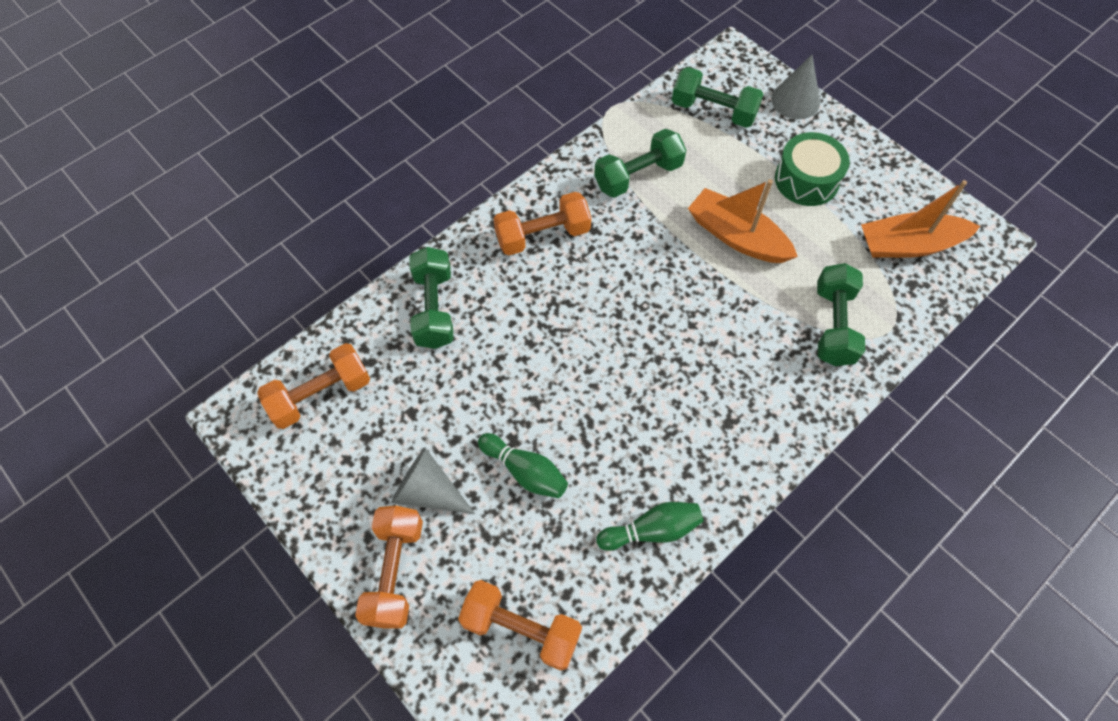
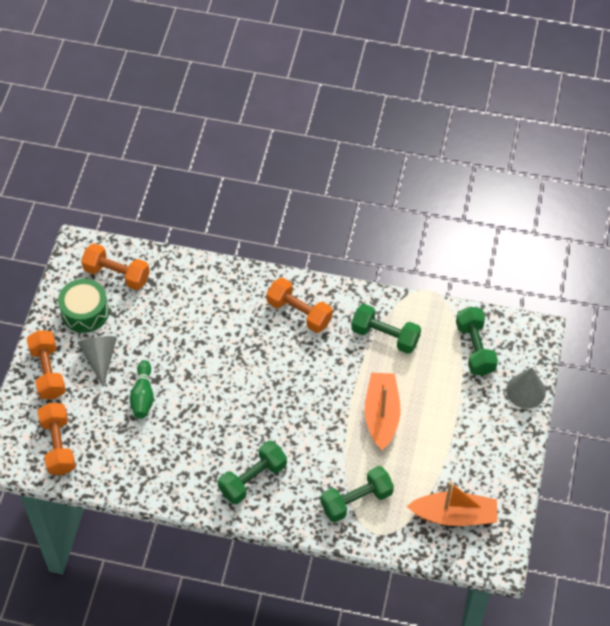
camera: 55 degrees right, 5 degrees down
(395, 572) = (48, 372): orange dumbbell -> orange dumbbell turned 75 degrees counterclockwise
(434, 308) = (208, 290): green dumbbell -> green dumbbell (253, 479)
(652, 530) = (152, 475): green bowling pin -> none
(806, 180) = (460, 431): green drum -> green drum (85, 312)
(909, 245) = (454, 515): orange boat -> orange boat turned 135 degrees clockwise

